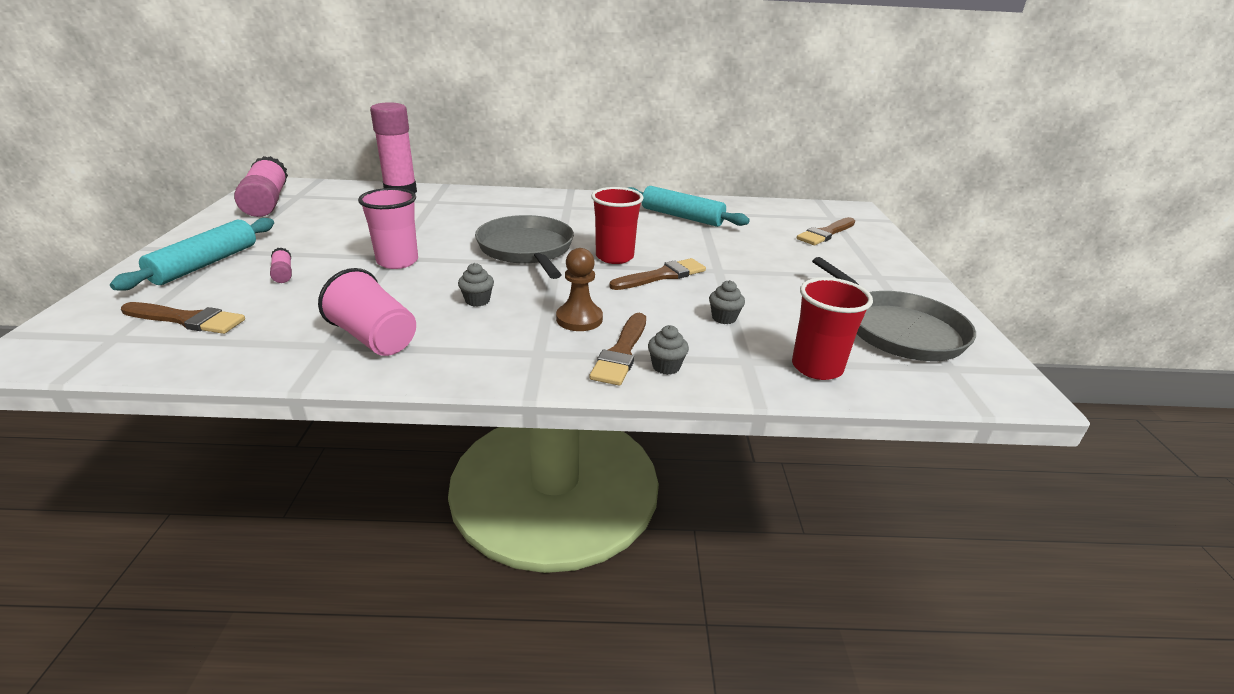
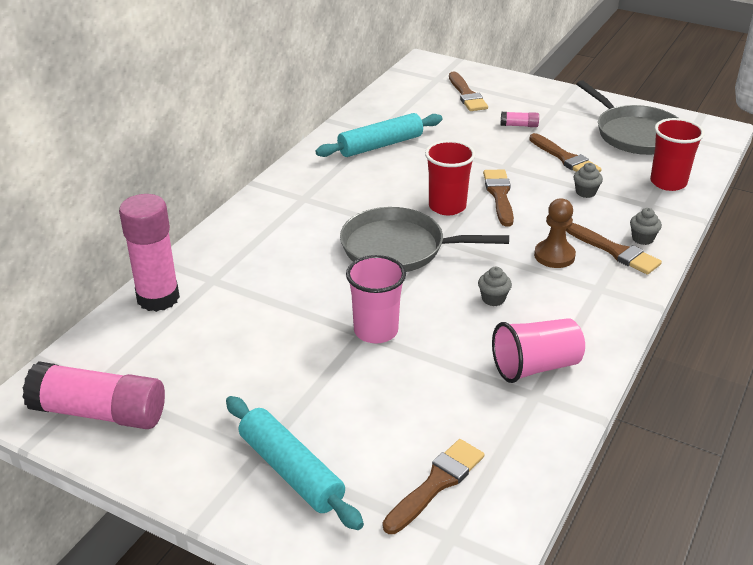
camera: 60 degrees left, 5 degrees up
(283, 273) = (357, 412): pink glue stick -> pink glue stick (519, 125)
(779, 297) = (565, 158): none -> brown brush
(898, 330) = (635, 134): grey pan -> grey pan turned 60 degrees clockwise

